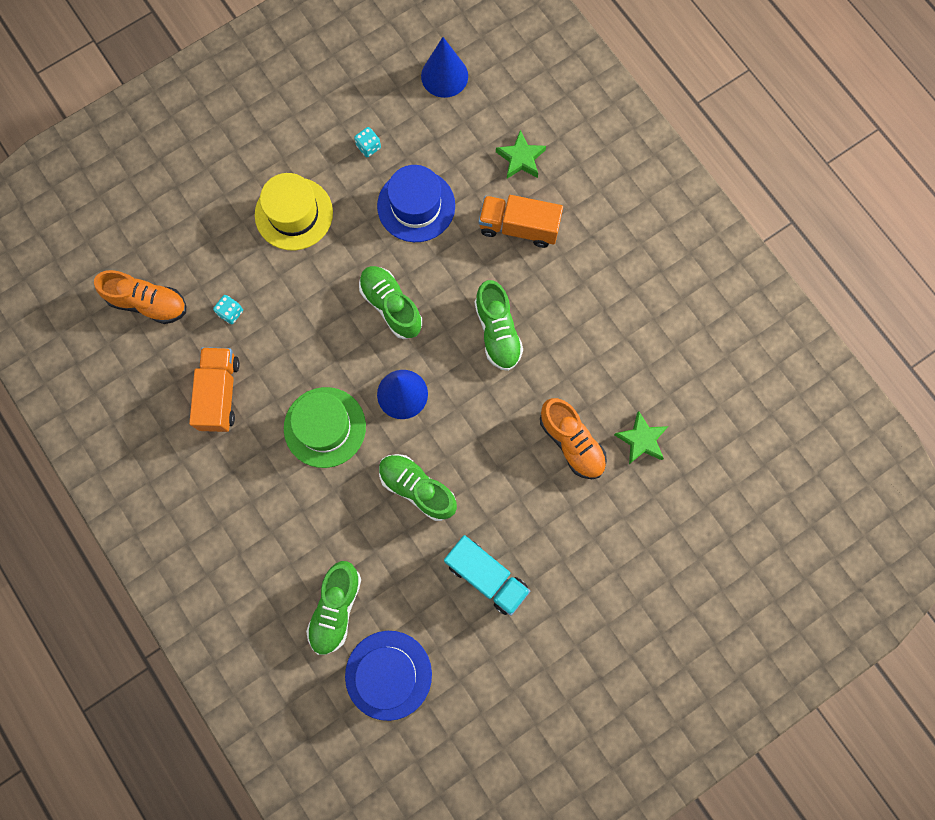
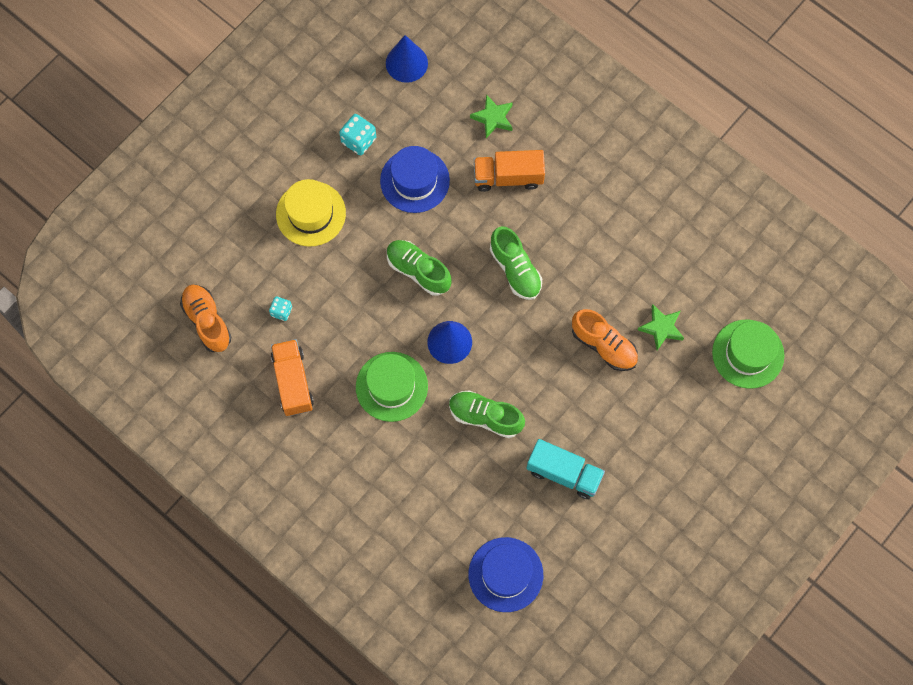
camera: 15 degrees left, 5 degrees down
(148, 303) = (207, 321): orange shoe -> orange shoe turned 120 degrees counterclockwise
(336, 608) = (446, 533): green shoe -> none
(368, 147) = (358, 140): turquoise dice -> turquoise dice, size x1.58
(731, 495) = (748, 354): none -> green hat

